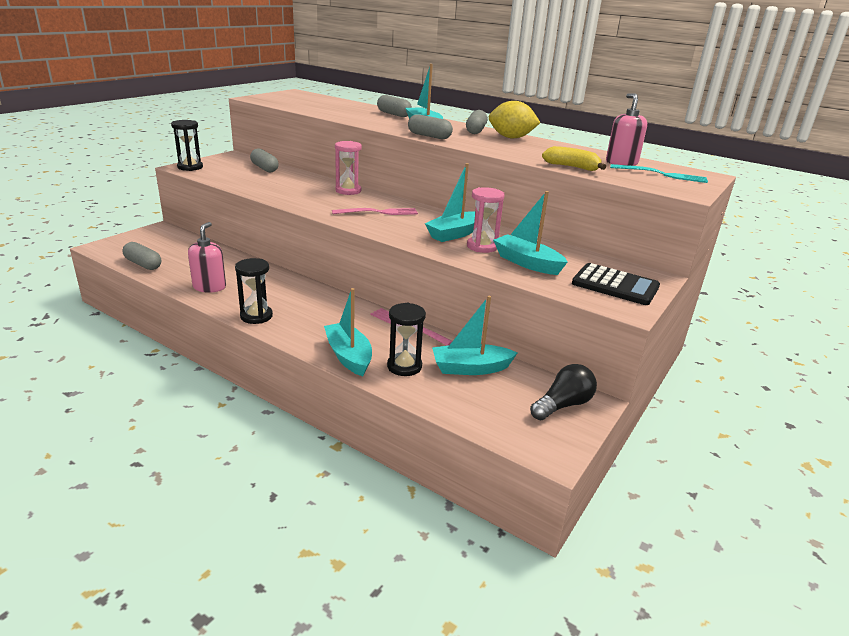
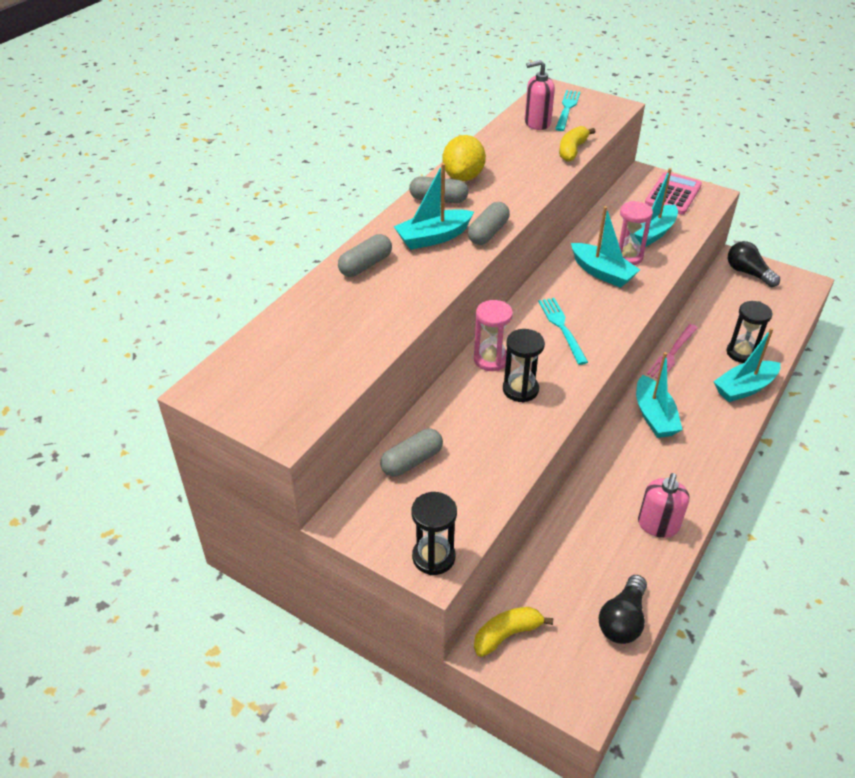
camera: 90 degrees left, 15 degrees up
(143, 264) = (622, 620): grey capsule -> black light bulb
(164, 234) = (507, 634): none -> yellow banana
(209, 287) = (658, 525): pink soap dispenser -> pink soap dispenser turned 75 degrees counterclockwise
(256, 316) = (705, 466): black hourglass -> black hourglass (520, 389)
(378, 212) = (562, 328): pink fork -> turquoise fork
(470, 368) = (723, 316): turquoise boat -> turquoise boat (654, 416)
(615, 285) = (673, 194): black calculator -> pink calculator

